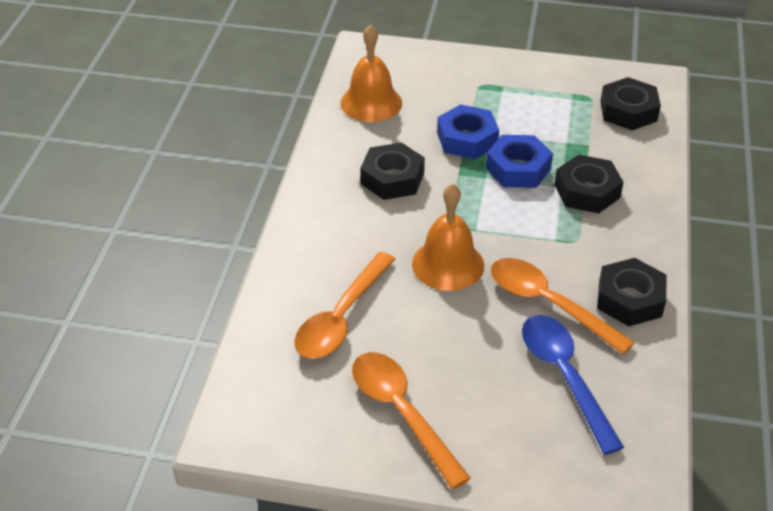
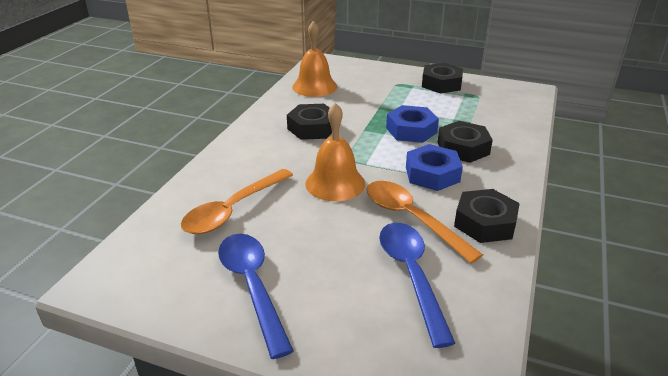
camera: 10 degrees right, 10 degrees down
(401, 413) = (252, 286): orange spoon -> blue spoon
(467, 139) = (377, 111): blue nut -> blue nut (432, 174)
(628, 111) = (506, 105): black nut -> black nut (441, 84)

